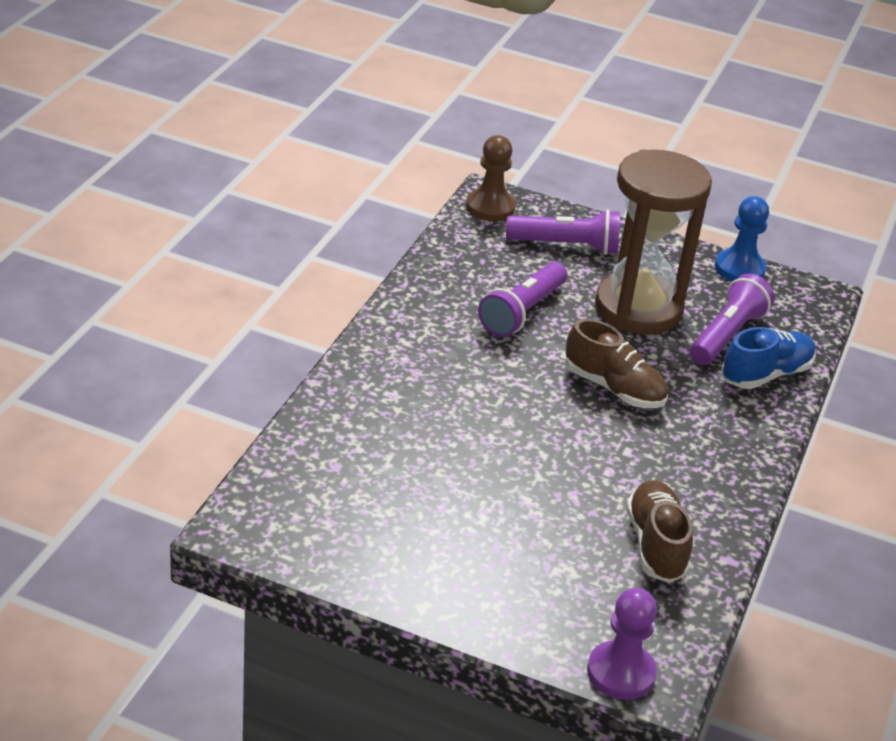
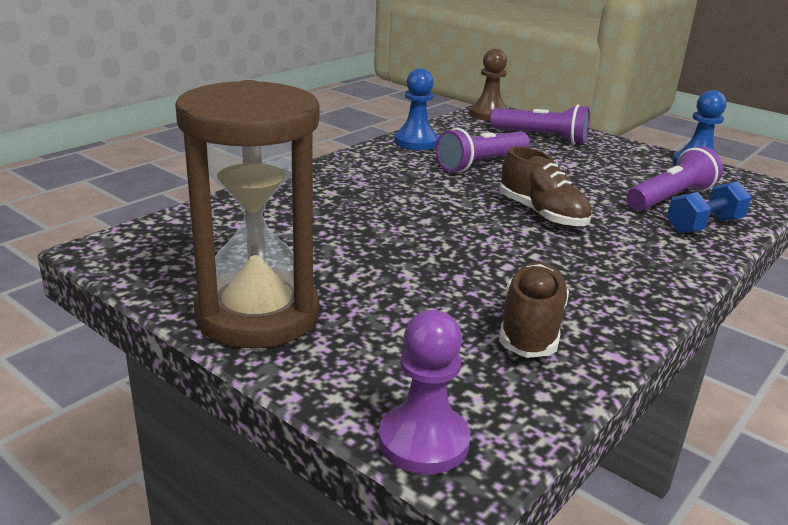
camera: 20 degrees right, 10 degrees down
(434, 283) = (416, 142): none -> blue pawn
(638, 309) = (589, 174): brown hourglass -> brown hourglass (257, 315)
(766, 374) = (704, 226): blue shoe -> blue dumbbell

